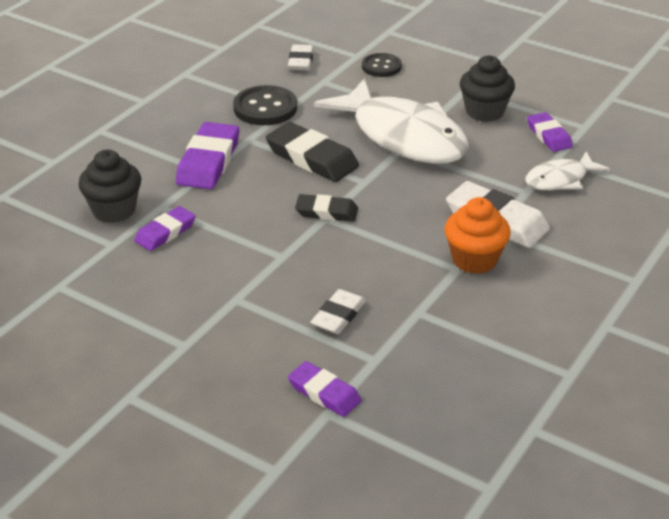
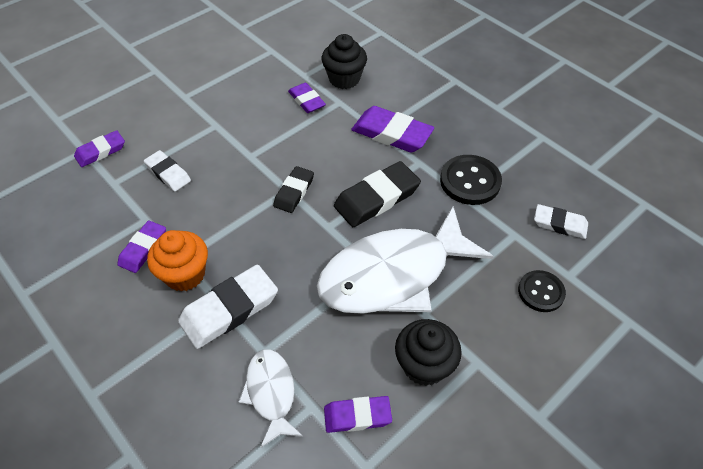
camera: 105 degrees right, 15 degrees up
(459, 300) = (143, 249): none -> purple eraser

